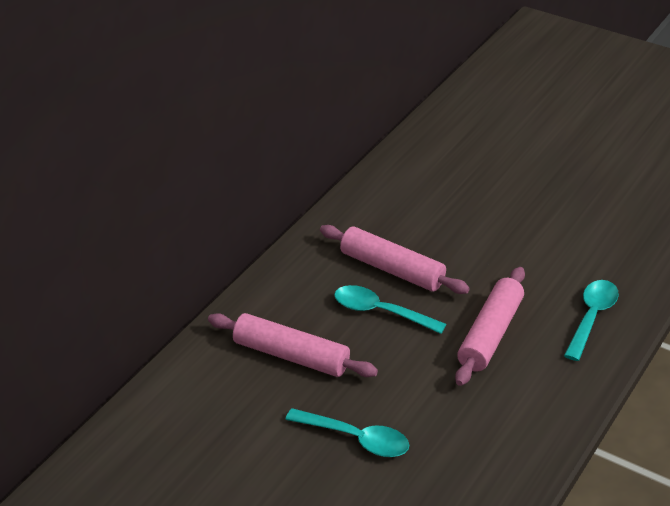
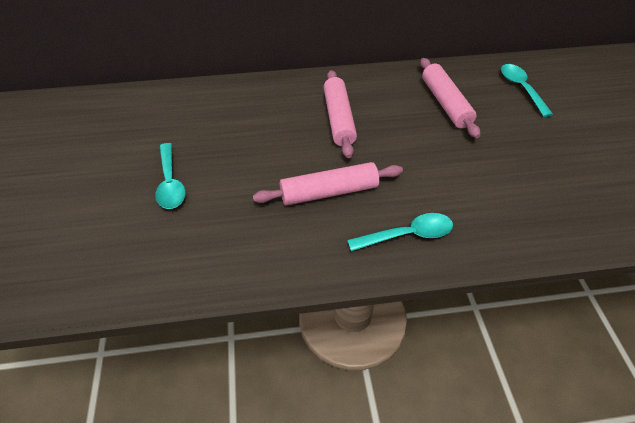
camera: 50 degrees right, 10 degrees up
(291, 356) = (218, 121): pink rolling pin -> pink rolling pin (445, 103)
(380, 312) = (294, 134): turquoise spoon -> turquoise spoon (521, 89)

